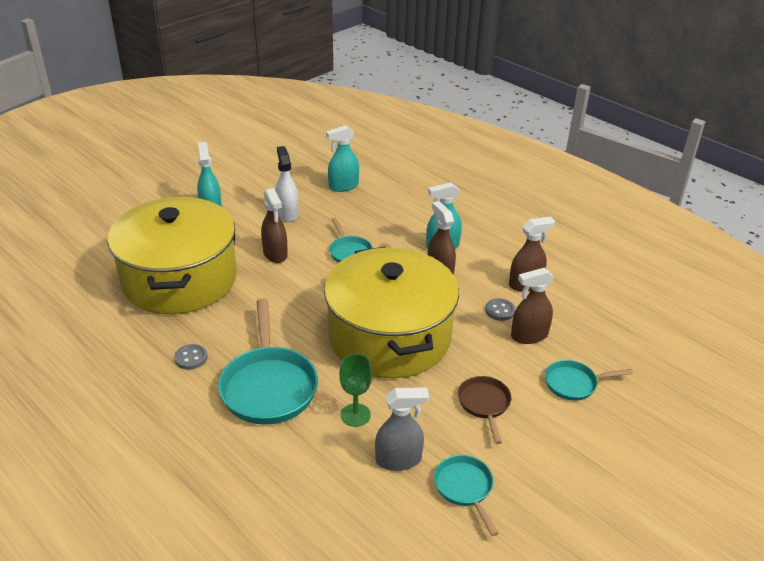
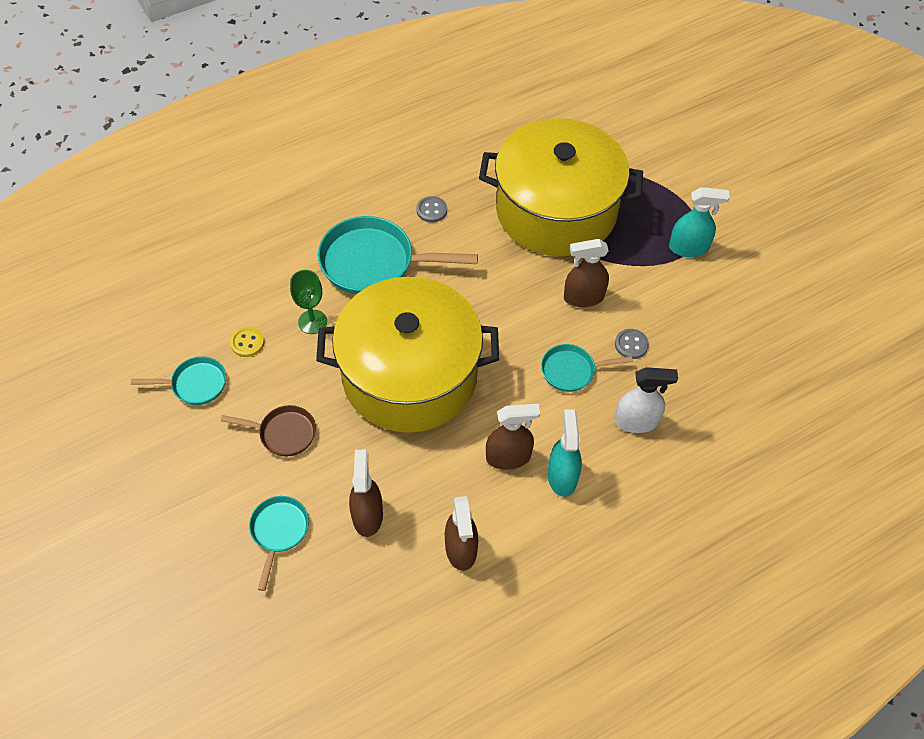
camera: 105 degrees right, 20 degrees up
(287, 213) = (667, 321): white spray bottle -> white spray bottle (636, 421)
(343, 186) = (726, 395): turquoise spray bottle -> none
(398, 460) = (247, 343): grey spray bottle -> yellow button
(500, 310) = (419, 500): grey button -> grey button (631, 345)

